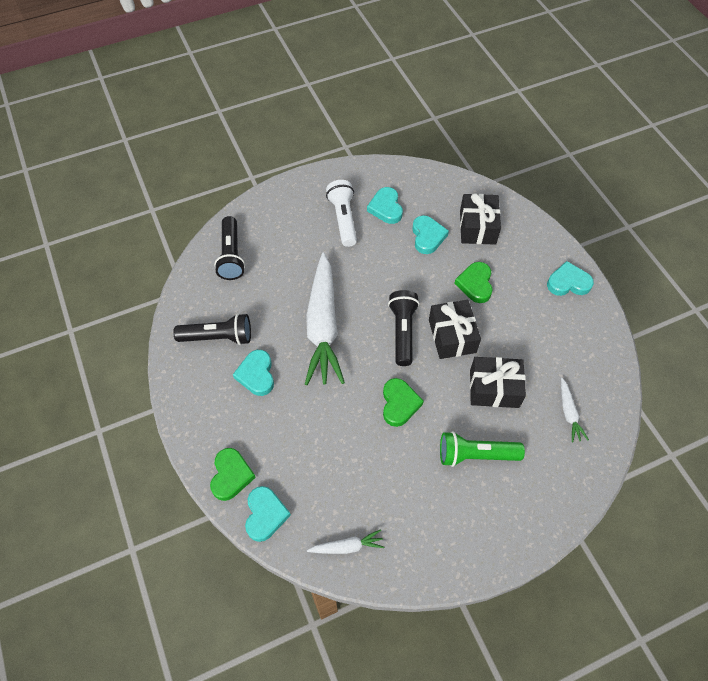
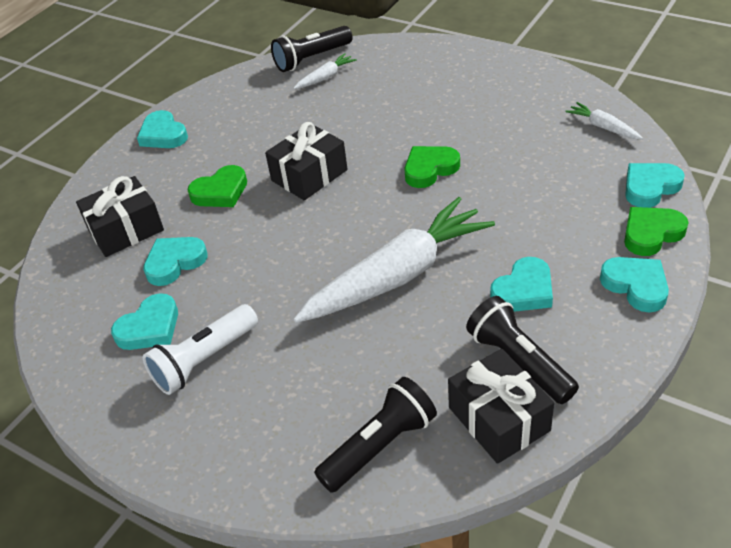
camera: 120 degrees left, 15 degrees down
(206, 430) = (636, 286): none -> turquoise heart
(402, 332) = (339, 211): black flashlight -> black flashlight (311, 59)
(475, 455) = (427, 104): green flashlight -> none
(494, 388) = (345, 124): black gift -> black gift (499, 419)

